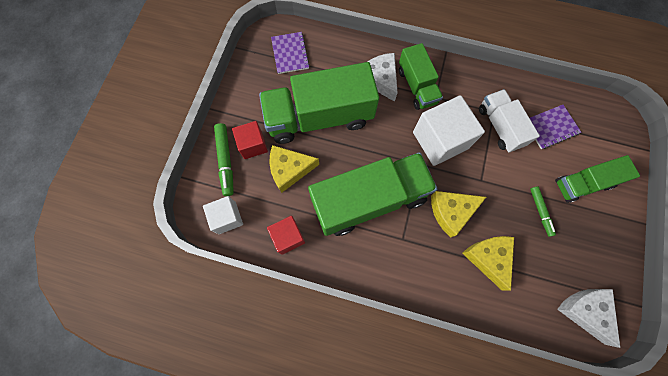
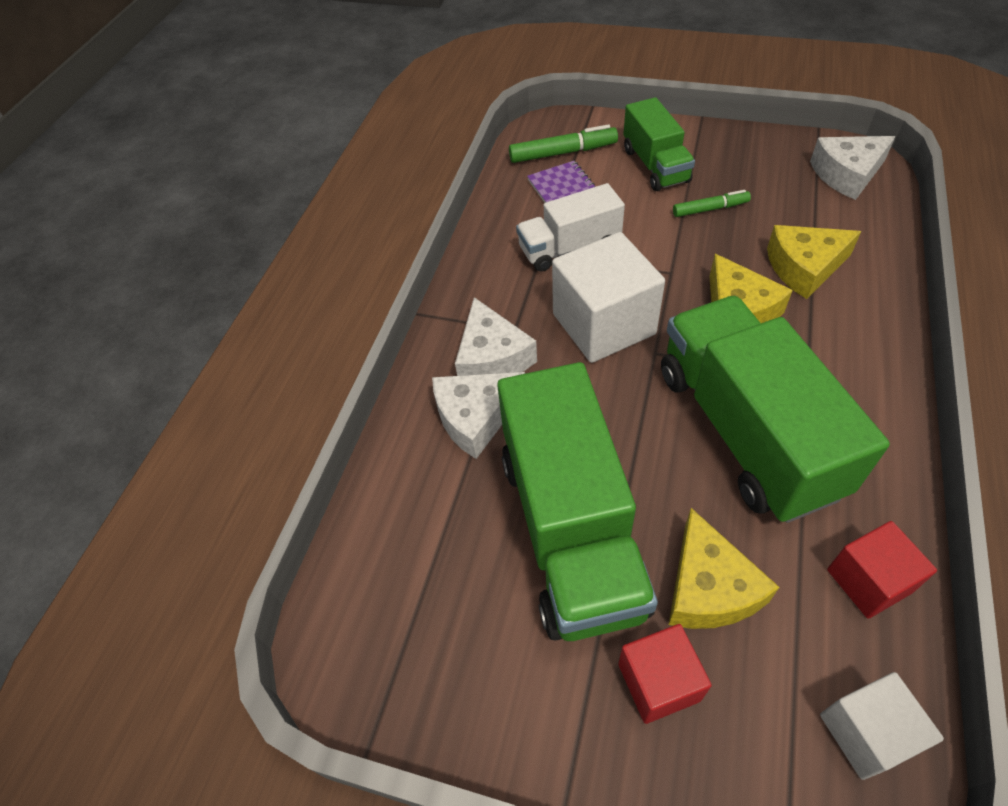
camera: 85 degrees left, 20 degrees down
(225, 161) = (715, 753): green marker -> green marker (563, 153)
(290, 53) = (398, 606): purple notebook -> none
(417, 86) = (492, 357): green truck -> white cheese

